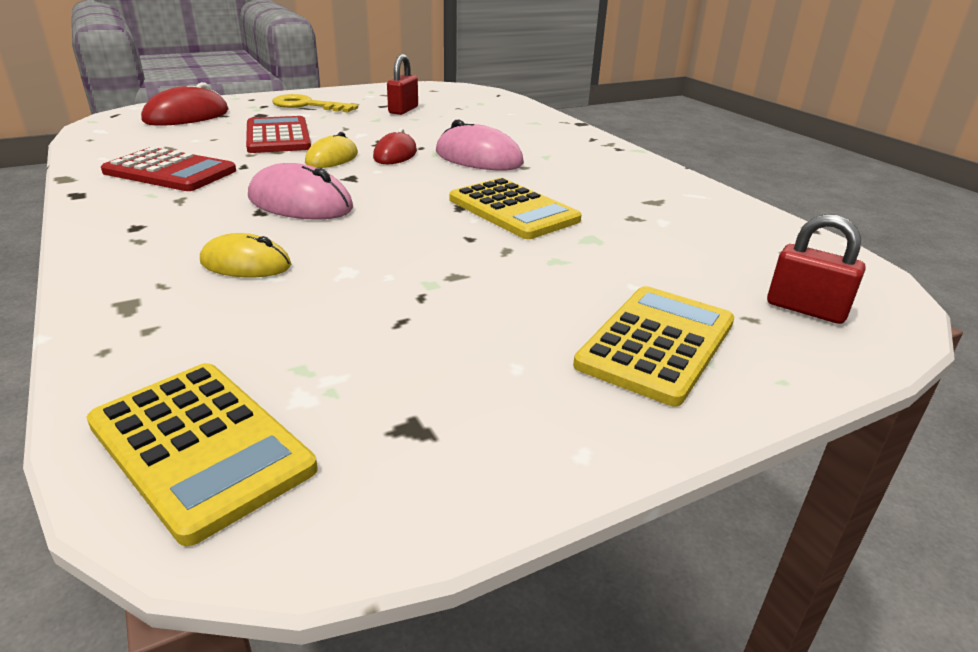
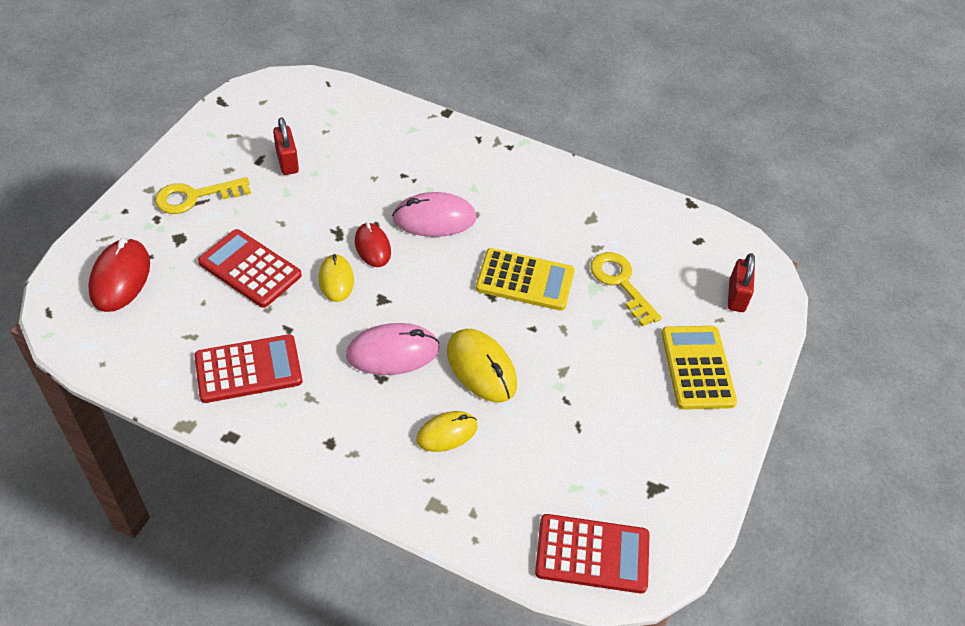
camera: 40 degrees left, 20 degrees up
(200, 446) = (592, 554): yellow calculator -> red calculator
(366, 240) = (481, 368): none -> yellow mouse
(631, 246) = (621, 283): none -> yellow key
(805, 309) = (736, 296): red padlock -> red padlock turned 75 degrees counterclockwise

